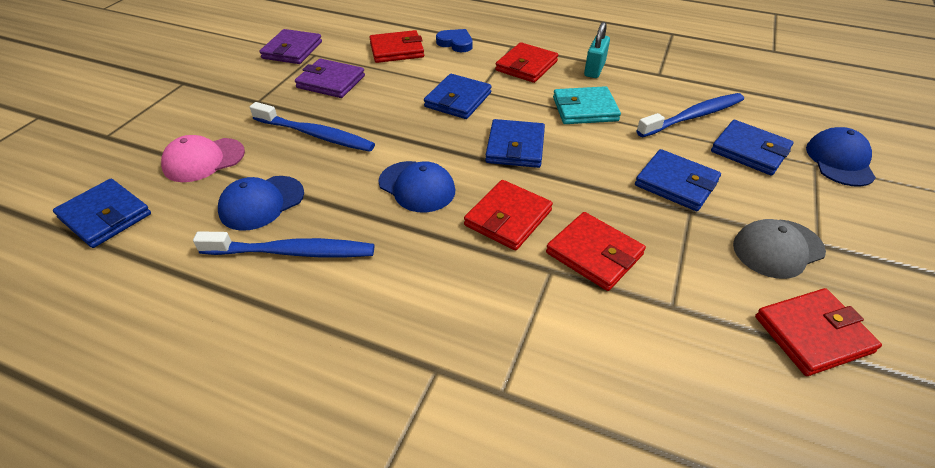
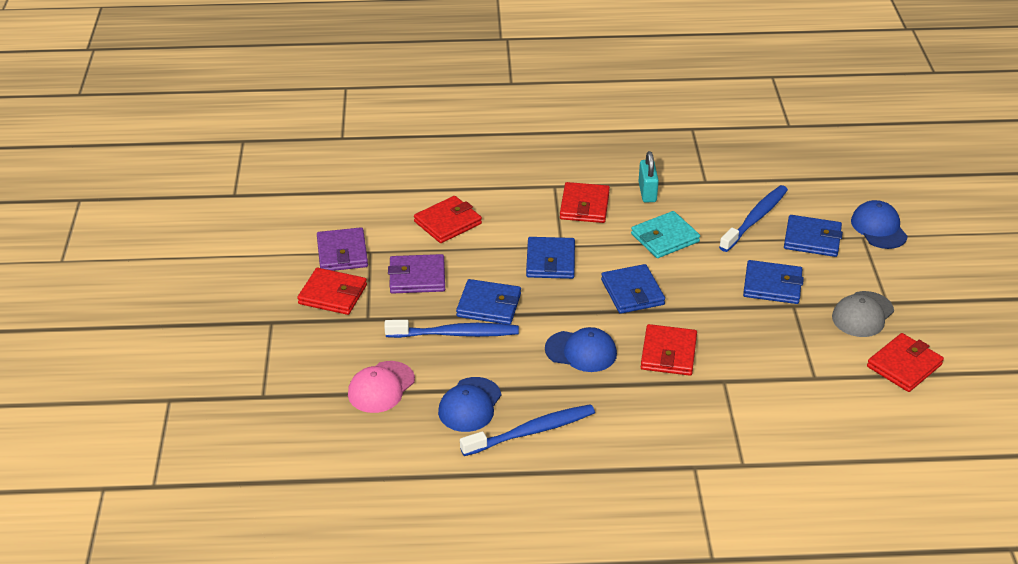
camera: 25 degrees left, 5 degrees down
(105, 216) = (352, 458): blue wallet -> blue wallet (489, 305)
(455, 43) = (498, 198): blue heart -> none
(594, 254) = (745, 359): red wallet -> red wallet (333, 294)

